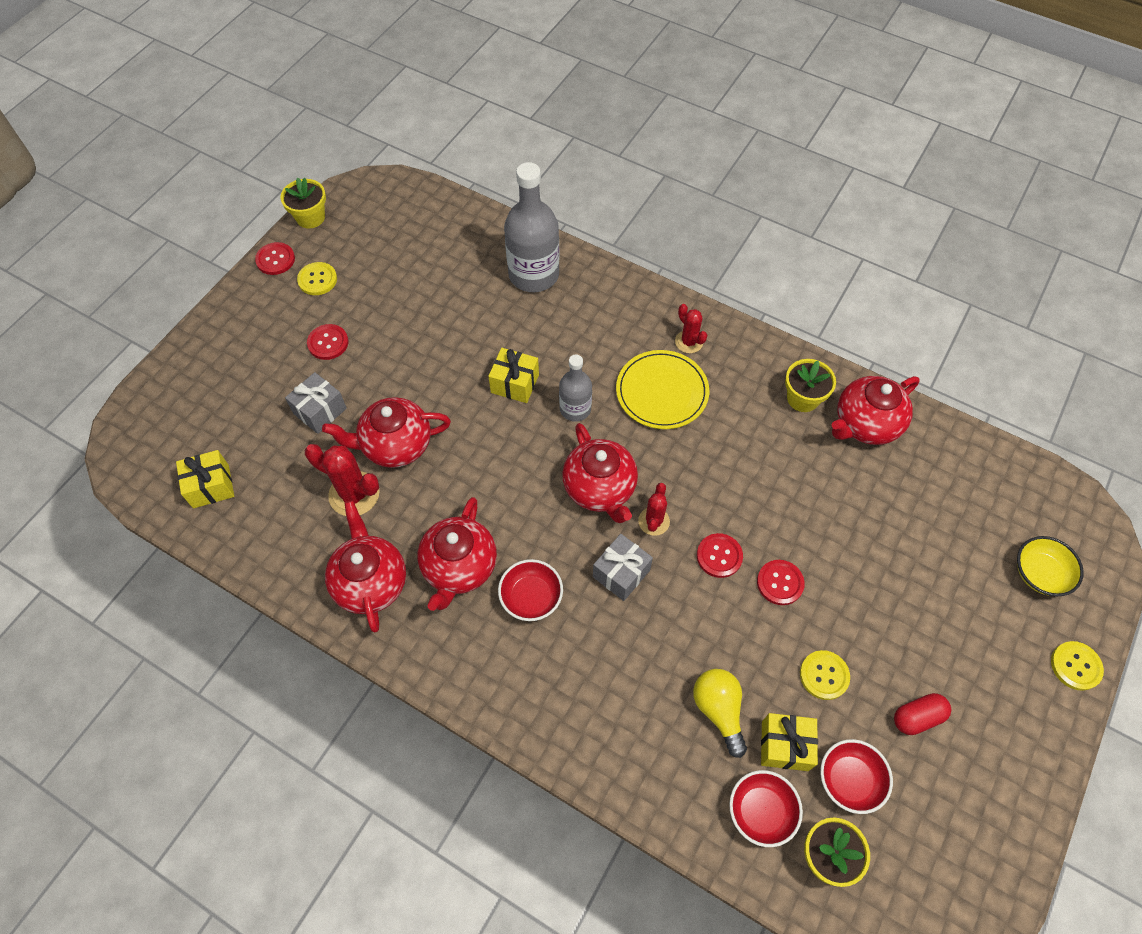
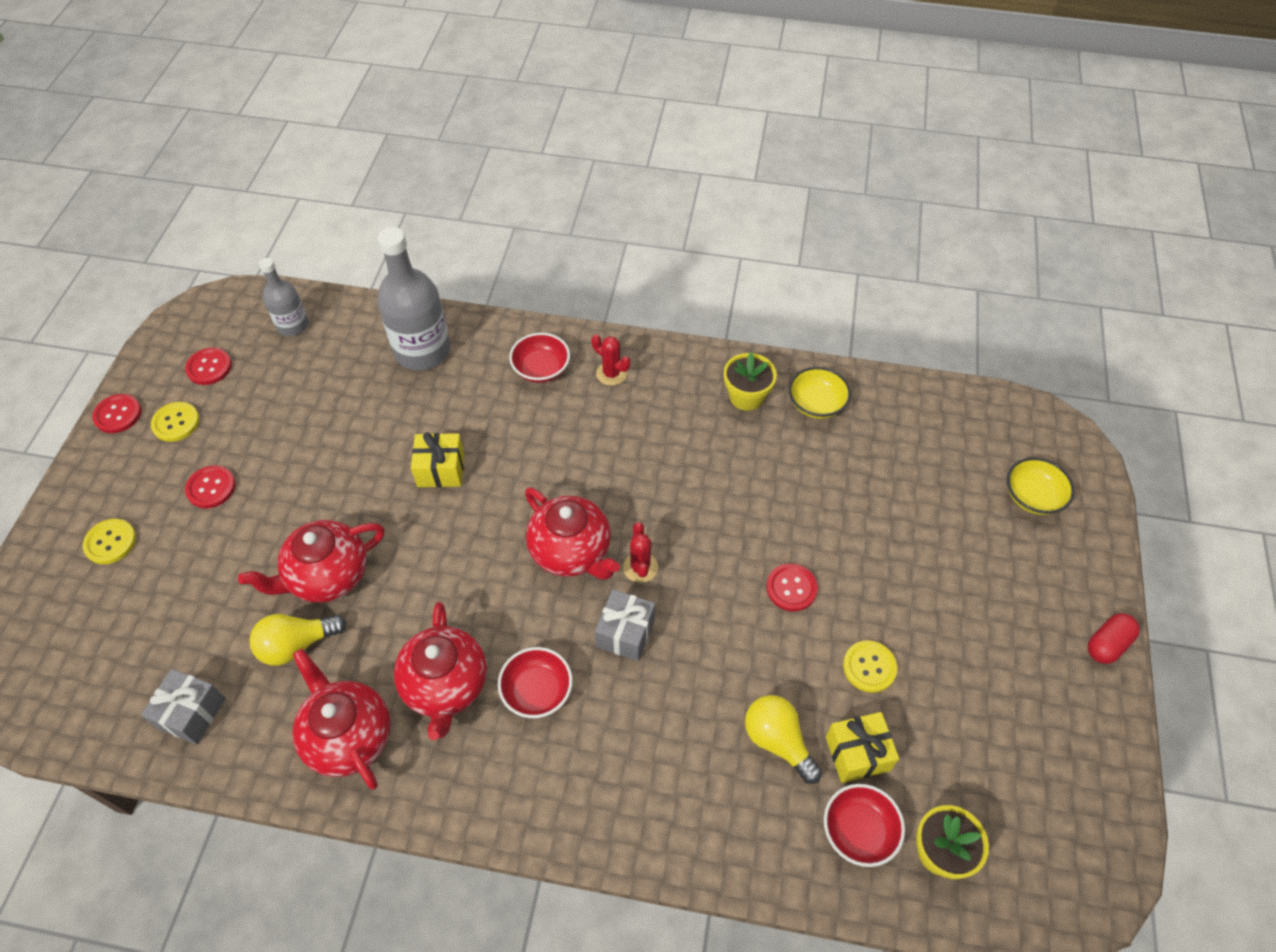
camera: 20 degrees left, 5 degrees down
(211, 486) = (118, 691): yellow gift -> none
(310, 217) = (146, 358): yellow flower pot -> none
(320, 411) = (226, 565): grey gift -> grey gift (192, 713)
(354, 494) = (297, 645): red cactus -> yellow light bulb
(575, 409) = (516, 477): grey bottle -> grey bottle (293, 325)
(662, 392) = (601, 432): yellow plate -> none
(719, 556) = (720, 581): red button -> red button (209, 367)
(849, 780) = (933, 764): red bowl -> red bowl (541, 369)
(865, 424) = (816, 404): red teapot -> yellow bowl
(917, 717) = (974, 677): red capsule -> red capsule (1107, 644)
(1075, 666) = (1099, 574): yellow button -> yellow button (110, 542)

